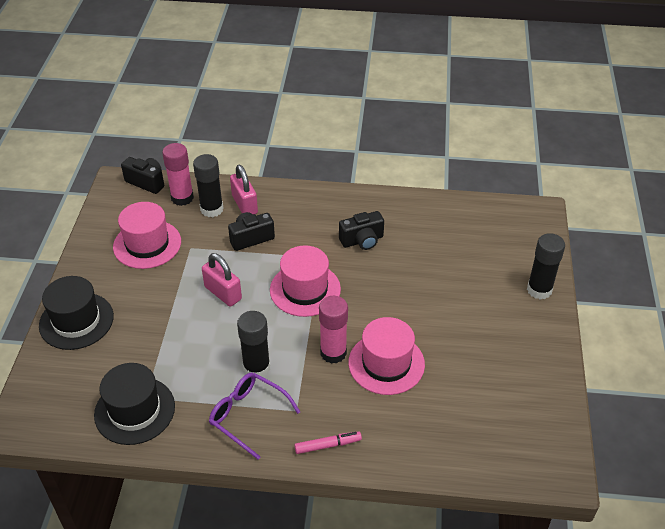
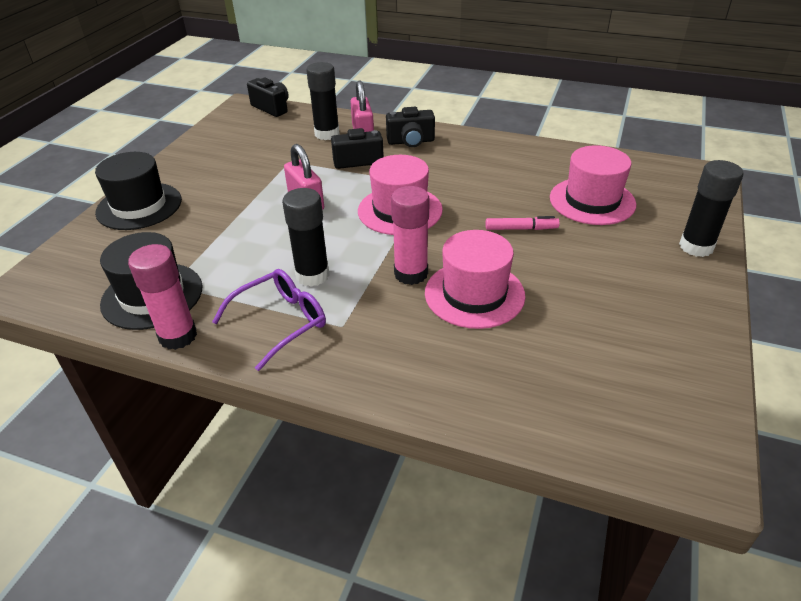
camera: 15 degrees right, 5 degrees down
(147, 244) = (247, 153): pink hat -> pink hat (592, 201)
(182, 198) = (301, 122): pink glue stick -> pink glue stick (178, 336)
(248, 416) = (280, 322): purple glasses -> purple glasses turned 90 degrees clockwise
(328, 445) = (367, 371): pink marker -> pink marker (521, 229)
(362, 240) = (482, 176): black camera -> black camera (411, 141)

